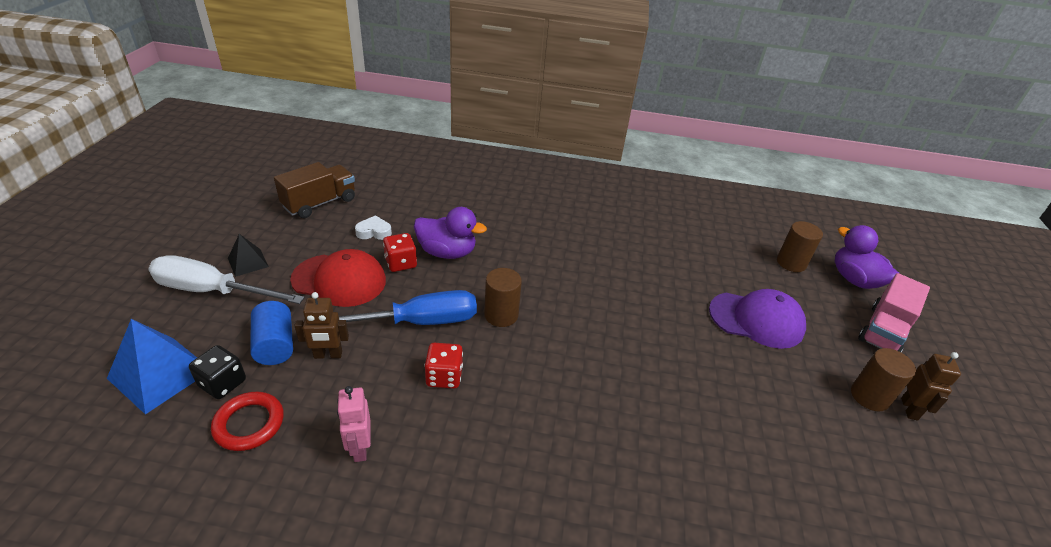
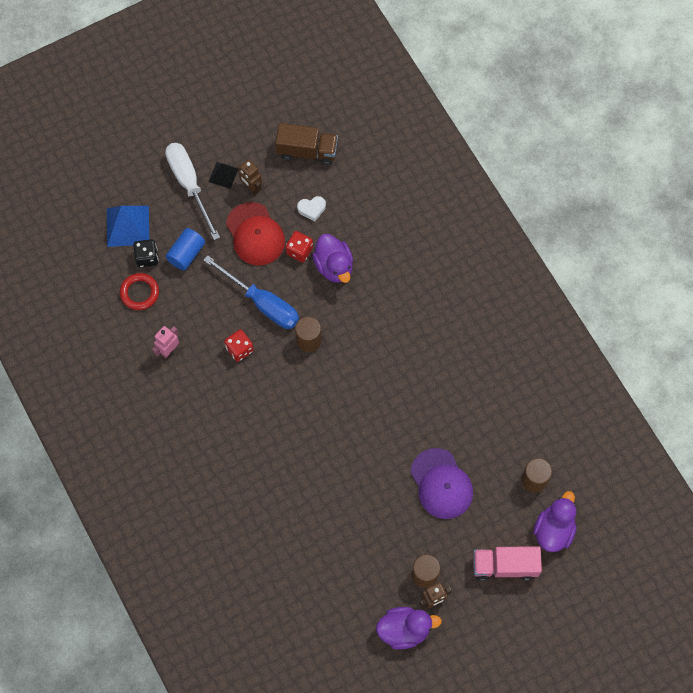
camera: 55 degrees right, 30 degrees up
(328, 355) = (203, 284): brown robot -> brown robot (251, 187)
(374, 232) = (312, 209): white heart -> white heart turned 120 degrees clockwise
(947, 461) = (404, 630): none -> purple duck

